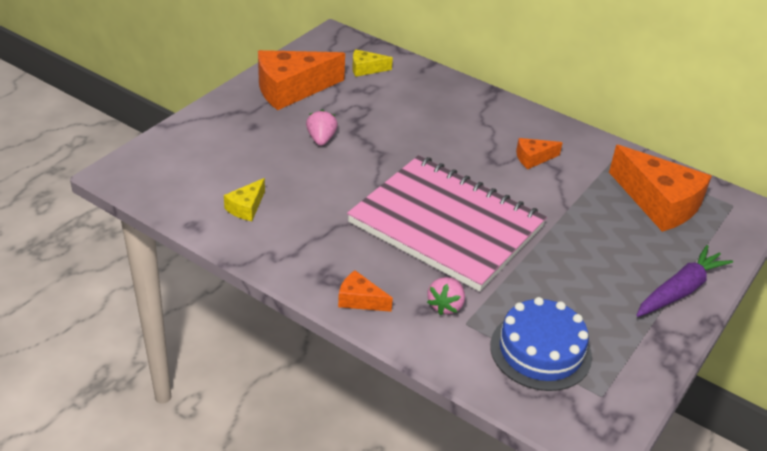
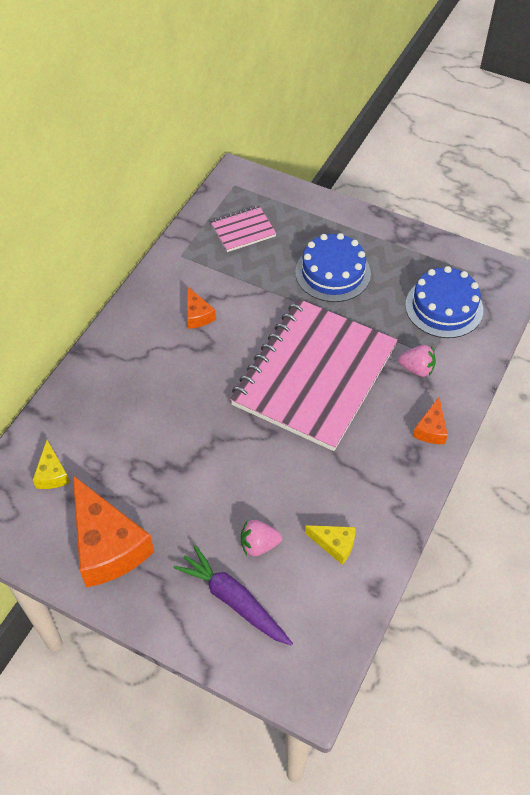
camera: 95 degrees left, 15 degrees up
(321, 139) = (202, 497): pink strawberry -> pink strawberry (259, 545)
(596, 262) = (333, 273): none -> blue cake
(659, 203) = (243, 230): orange cheese -> pink notebook
(680, 290) = (349, 225): purple carrot -> purple carrot (234, 600)

